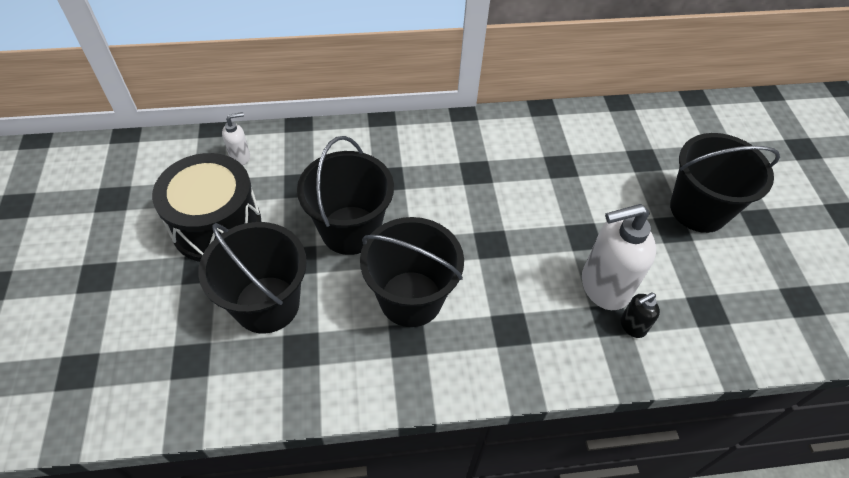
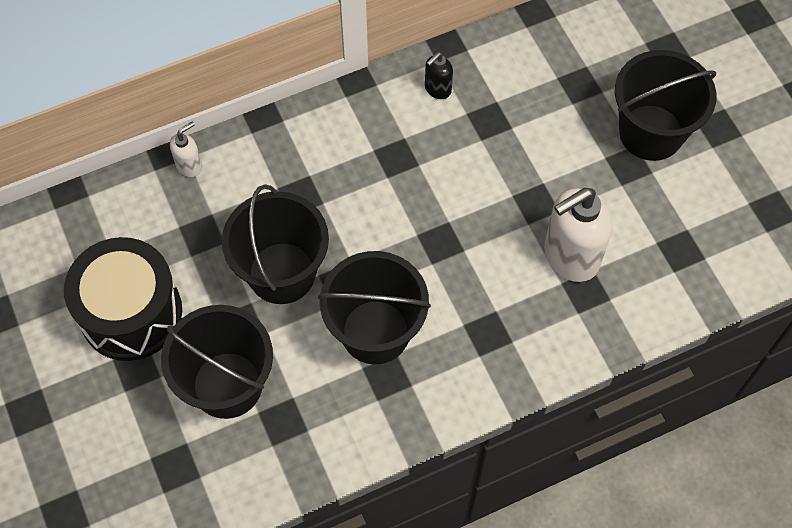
camera: 15 degrees left, 10 degrees up
(240, 157) = (118, 219): white soap dispenser -> white soap dispenser (189, 165)
(632, 326) = (608, 292): black soap dispenser -> black soap dispenser (437, 89)

